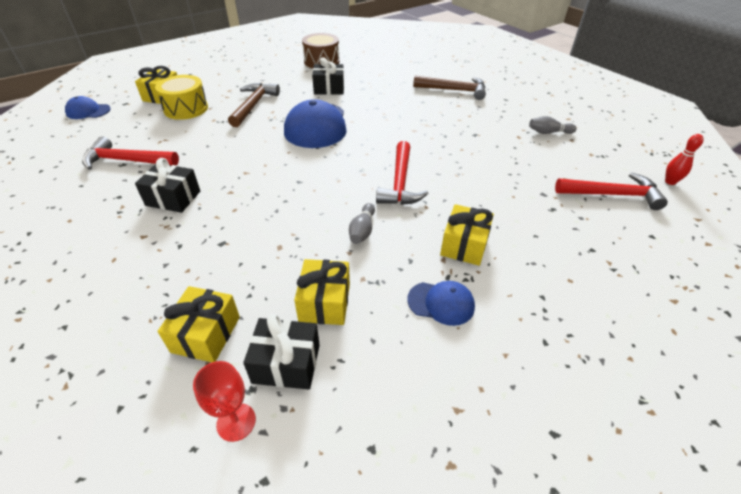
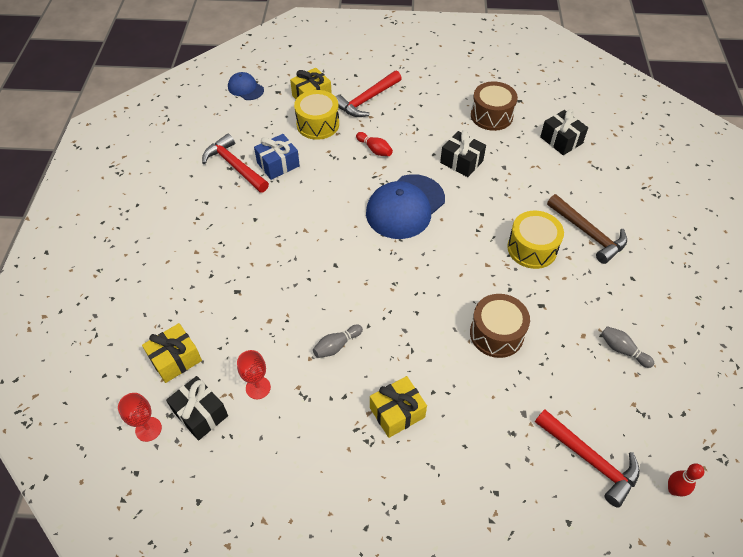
camera: 40 degrees right, 10 degrees up
(173, 144) = (278, 164): none -> blue gift
(173, 198) = (237, 227): black gift -> black gift (561, 140)
(253, 105) = (374, 149): brown hammer -> red bowling pin
(325, 302) = (258, 387): yellow gift -> red goblet
(400, 182) = (412, 317): red hammer -> red hammer (367, 100)
(431, 110) = (532, 248): none -> yellow drum
(441, 303) = (329, 445): blue cap -> none
(468, 162) = (496, 334): none -> brown drum

